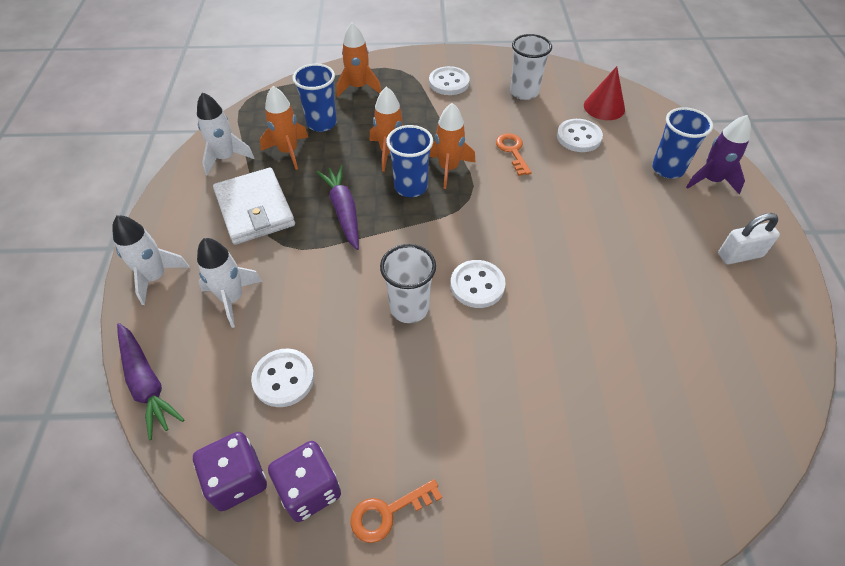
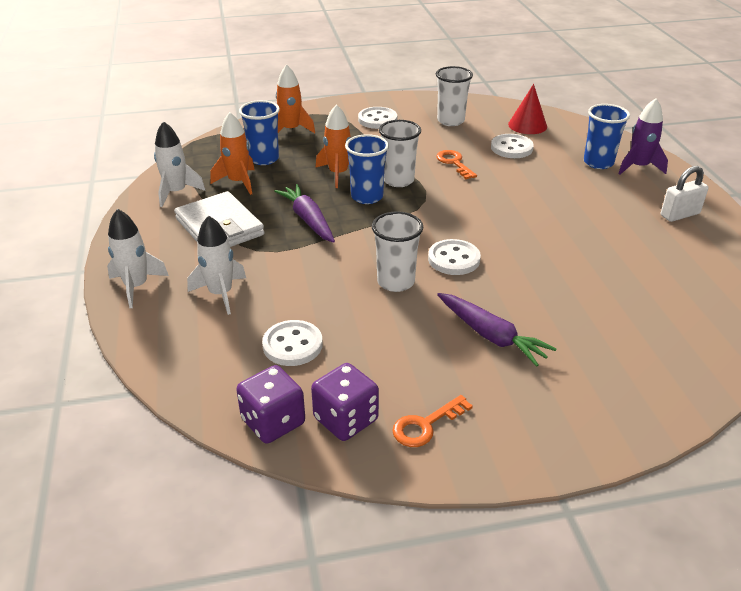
camera: 10 degrees left, 15 degrees down
(146, 383) = (156, 364): purple carrot -> purple carrot (491, 335)
(448, 168) = (398, 180): orange rocket -> white cup

